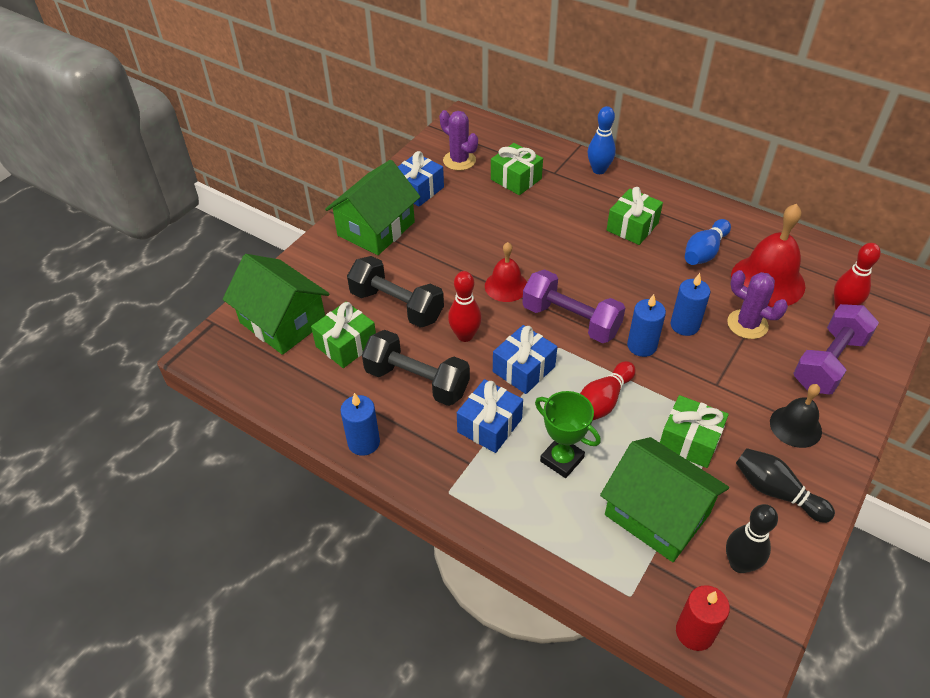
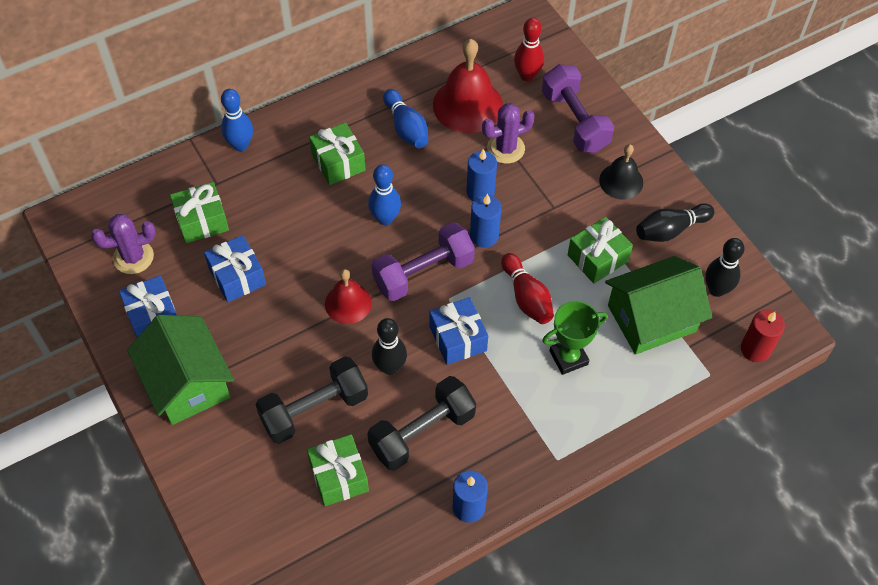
camera: 65 degrees left, 10 degrees up
(283, 322) = (270, 526): green house -> none
(465, 335) = (390, 367): red bowling pin -> black bowling pin
(489, 425) = (505, 395): blue gift -> blue gift (237, 276)
(604, 275) = (385, 218): none -> blue bowling pin

